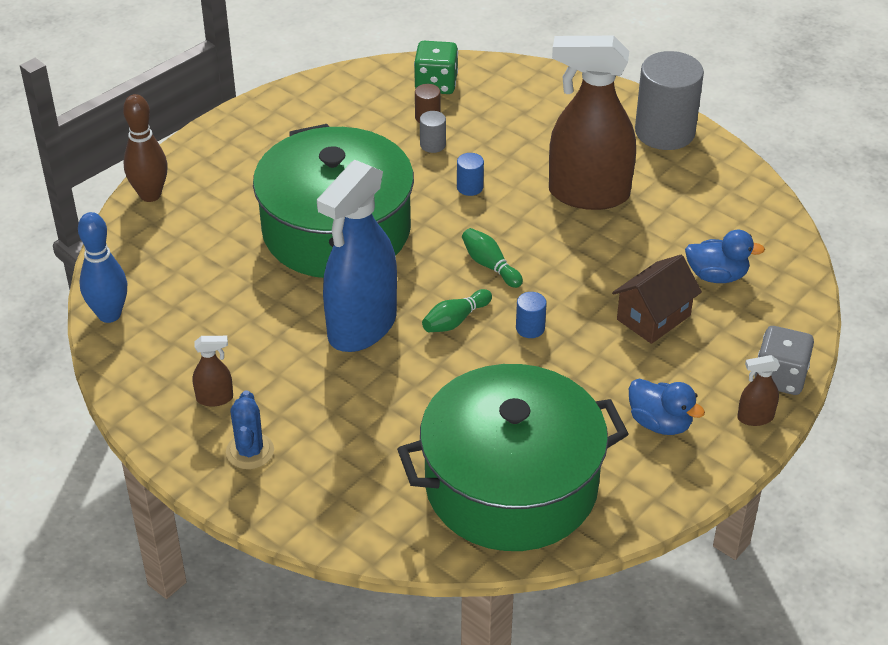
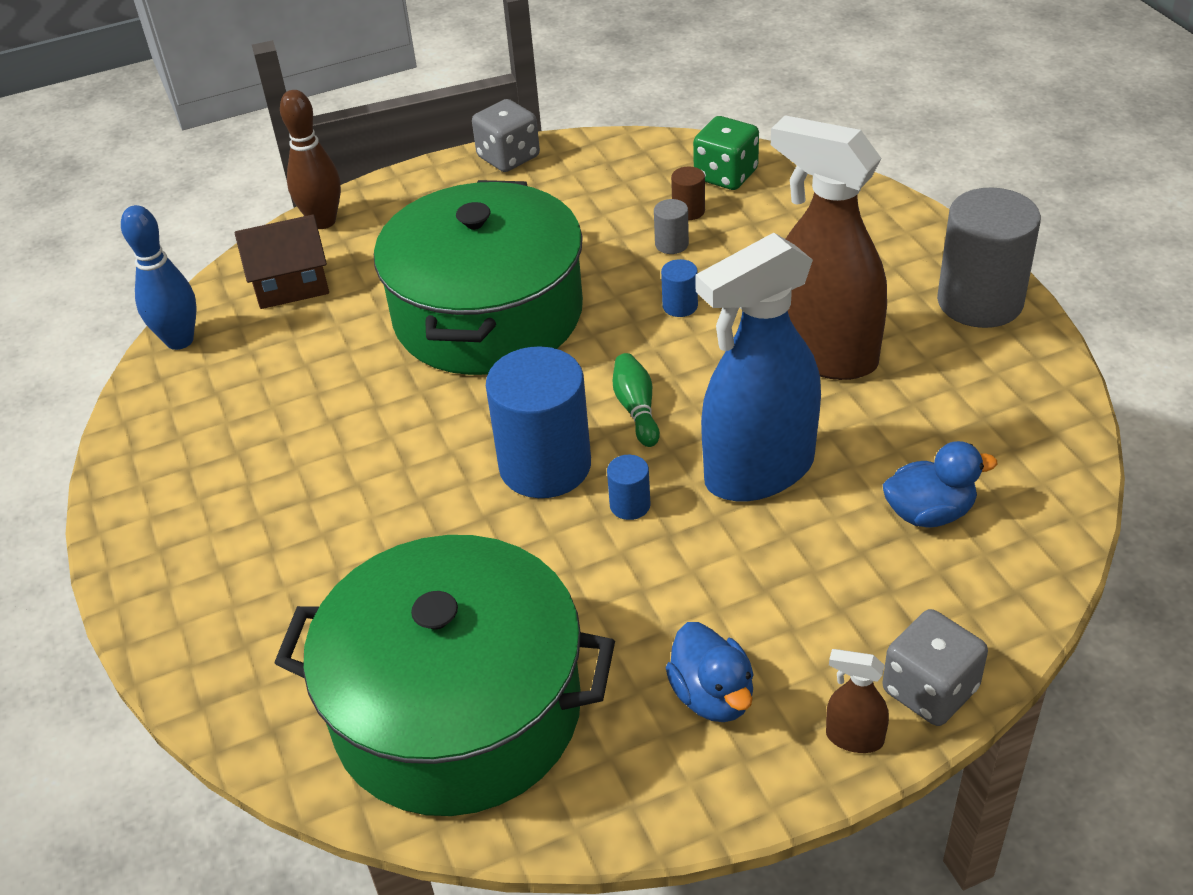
camera: 30 degrees right, 0 degrees up
(215, 398) = (208, 472): brown spray bottle -> none
(250, 451) = (194, 549): blue cactus -> none
(261, 109) = (508, 157): none -> grey dice
(362, 327) = (430, 439): blue spray bottle -> blue spray bottle (758, 471)
(455, 320) = (545, 465): green bowling pin -> blue cylinder
(653, 317) = (802, 543): brown house -> brown house (291, 285)
(717, 276) = (929, 513): blue duck -> blue duck turned 45 degrees counterclockwise

